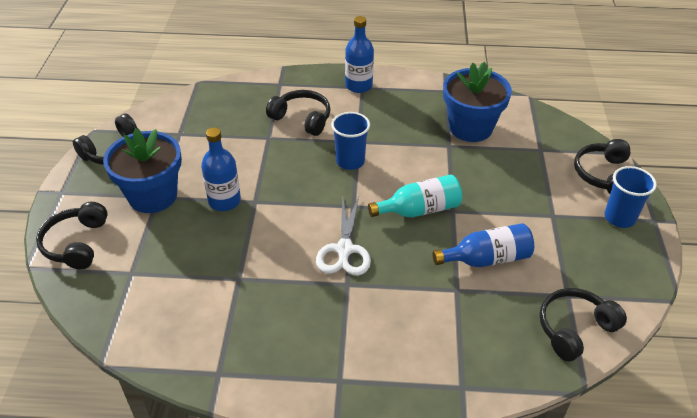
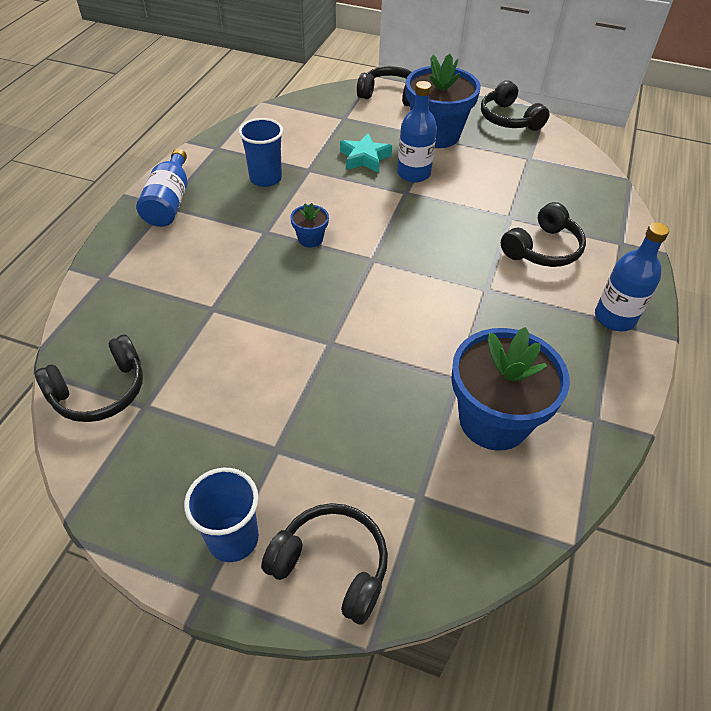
camera: 105 degrees right, 5 degrees up
(207, 240) = (364, 158): none -> turquoise star
(344, 250) = (310, 239): white scissors -> blue flower pot
(350, 161) = (450, 273): blue cup -> blue cup (265, 178)
(419, 210) = (344, 312): turquoise bottle -> none
(486, 259) = (240, 349): blue bottle -> blue bottle (169, 202)
(574, 329) = (100, 391): black headphones -> black headphones turned 75 degrees clockwise

